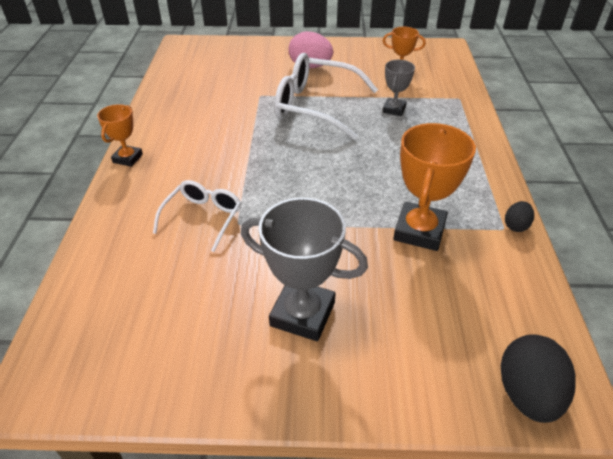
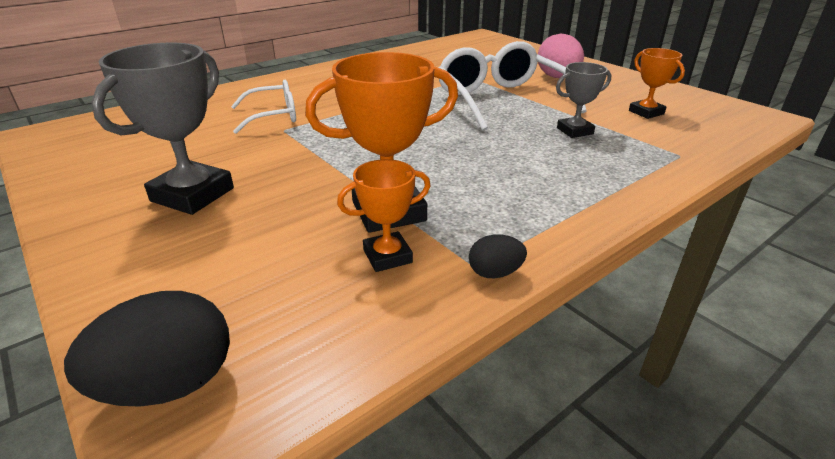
camera: 50 degrees right, 10 degrees down
(128, 158) = (309, 72): orange trophy -> orange trophy (387, 256)
(302, 314) = (192, 194): grey trophy -> grey trophy turned 45 degrees clockwise

